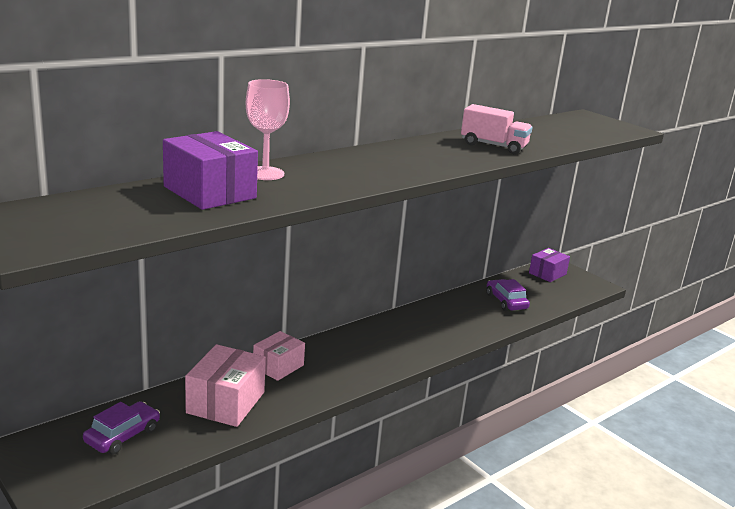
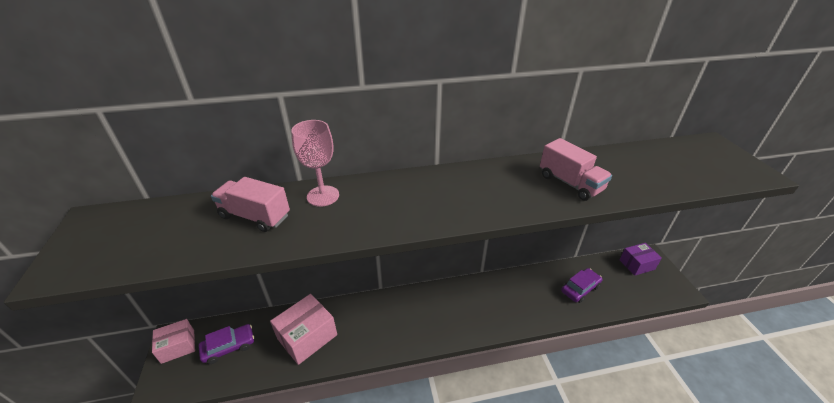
camera: 30 degrees right, 15 degrees up
(209, 192) = (255, 216): purple box -> pink truck
(278, 366) = (362, 311): pink box -> pink box (178, 346)
(506, 301) = (580, 289): purple car -> purple car turned 45 degrees clockwise

